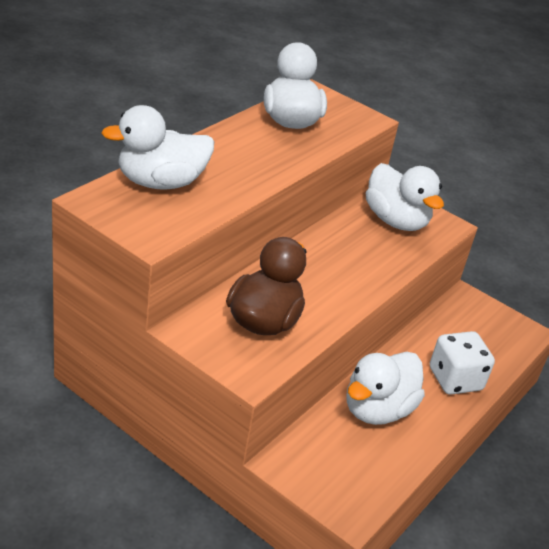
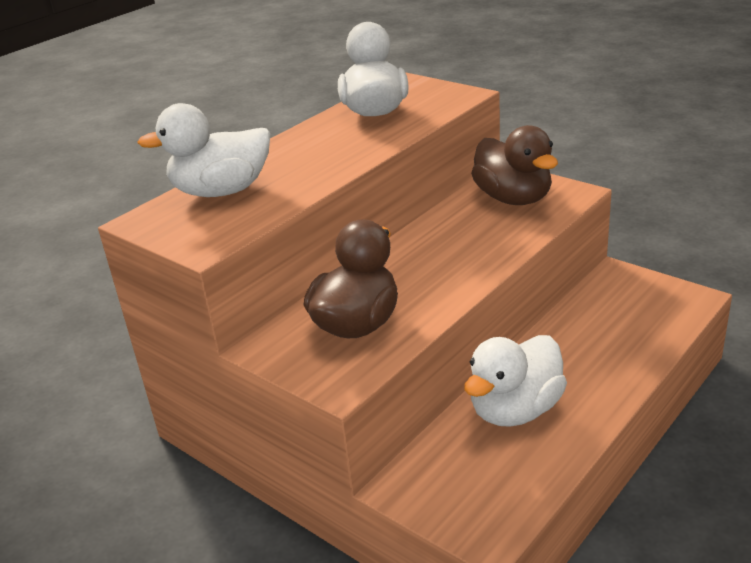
camera: 10 degrees right, 5 degrees down
(396, 221) = (513, 198): white duck -> brown duck
(455, 379) = (609, 363): white dice -> none

